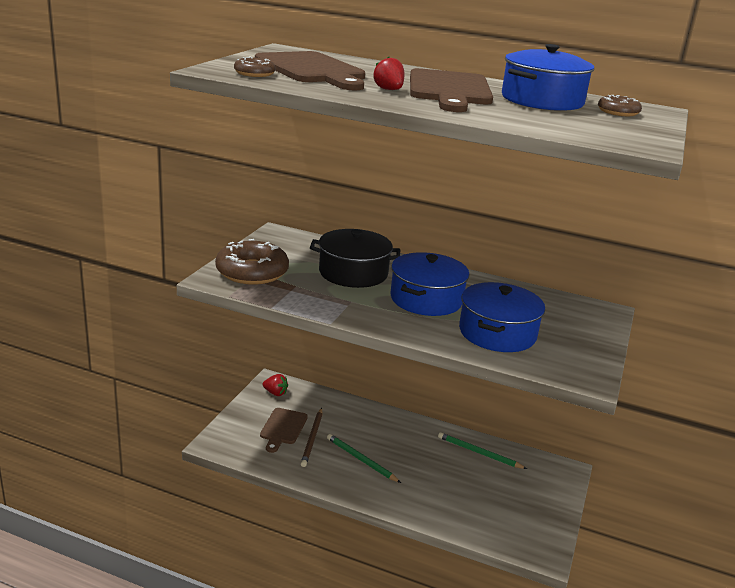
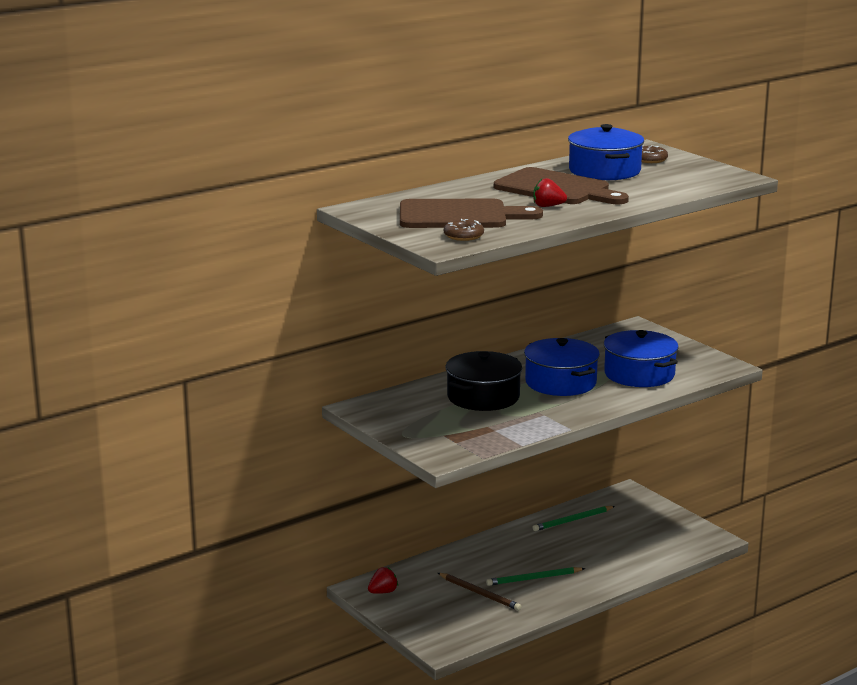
camera: 55 degrees left, 5 degrees down
(252, 272) = (441, 438): brown donut -> none
(283, 428) = (448, 604): brown cutting board -> none

